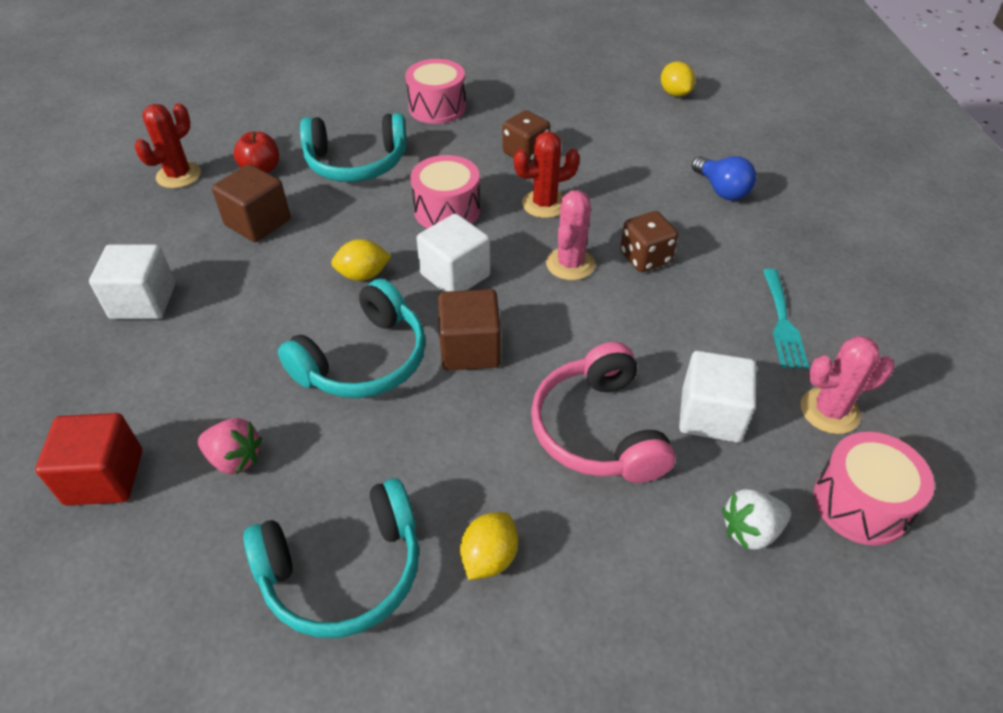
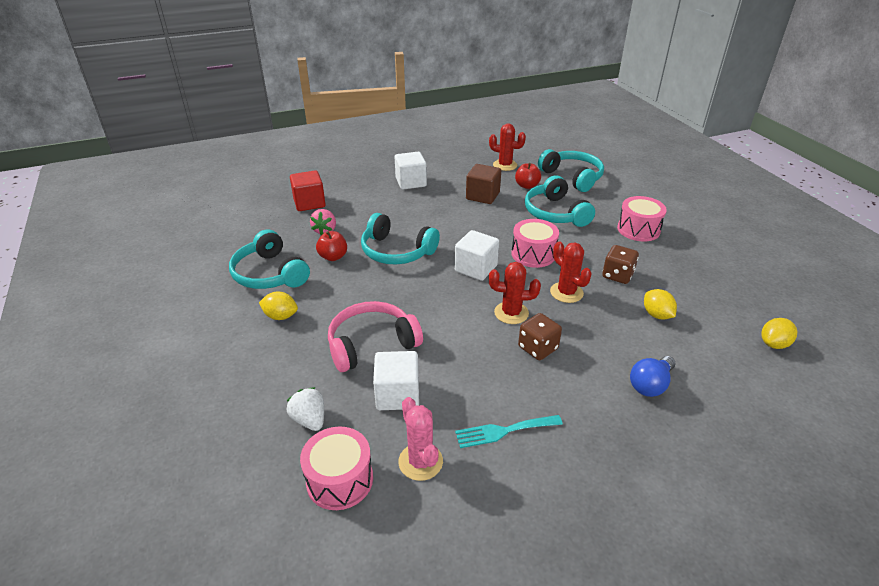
camera: 75 degrees right, 10 degrees down
(270, 121) = (572, 177): none -> turquoise headphones
(335, 455) = (333, 257): none -> red apple
(363, 275) = (459, 237): yellow lemon -> yellow lemon (656, 315)
(470, 349) = (418, 285): brown cube -> none
(570, 264) = (511, 313): pink cactus -> red cactus

